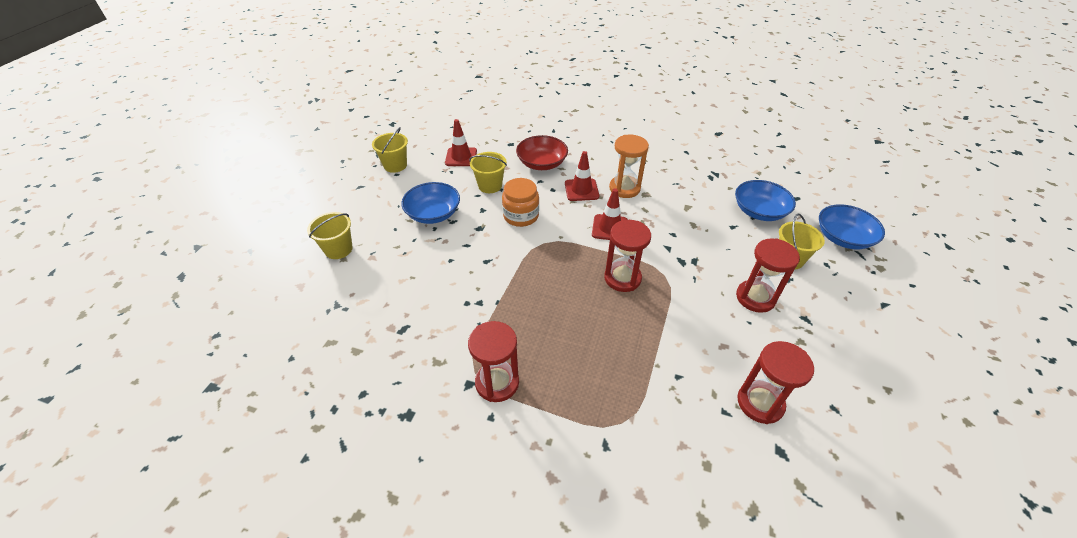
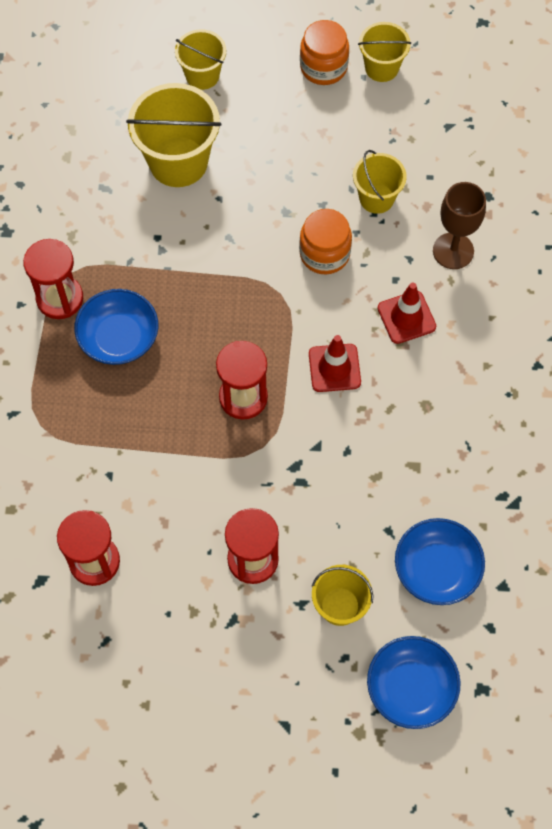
camera: 75 degrees right, 20 degrees up
(376, 189) = (323, 67): none -> orange jar
(405, 277) = (178, 162): none -> yellow bucket
(433, 214) = (296, 150): blue bowl -> blue bowl (119, 337)
(461, 157) = (430, 141): red traffic cone -> none
(542, 163) = (453, 251): red bowl -> brown goblet
(624, 188) = (430, 374): orange hourglass -> none

